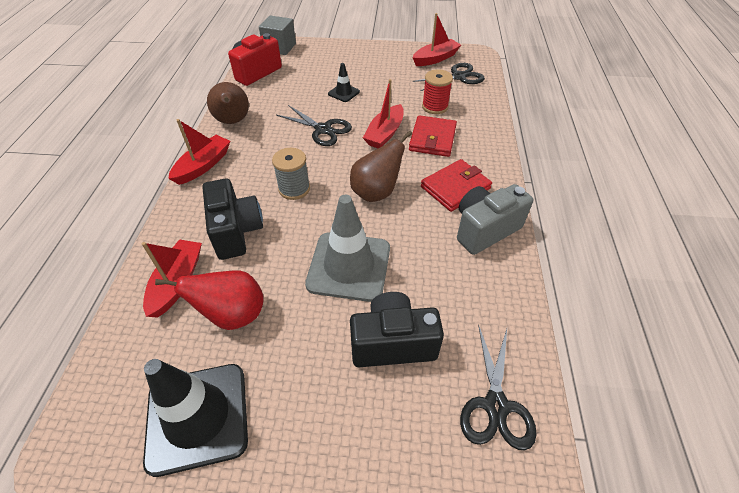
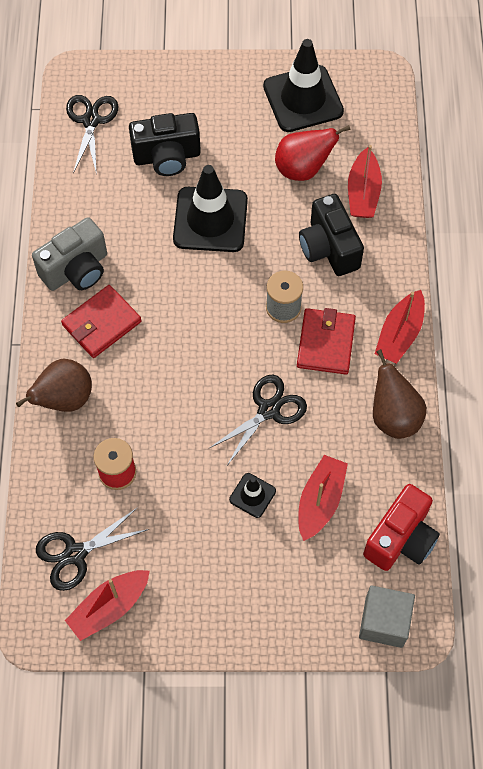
camera: 175 degrees right, 15 degrees up
(323, 129) = (269, 410): black scissors -> black scissors turned 105 degrees clockwise
(349, 266) = (210, 220): grey traffic cone -> black traffic cone
(376, 192) = (190, 309): brown pear -> brown pear (64, 399)
(384, 133) = (186, 409): red boat -> red boat (320, 501)
(432, 139) = (124, 403): red wallet -> red wallet (326, 343)

